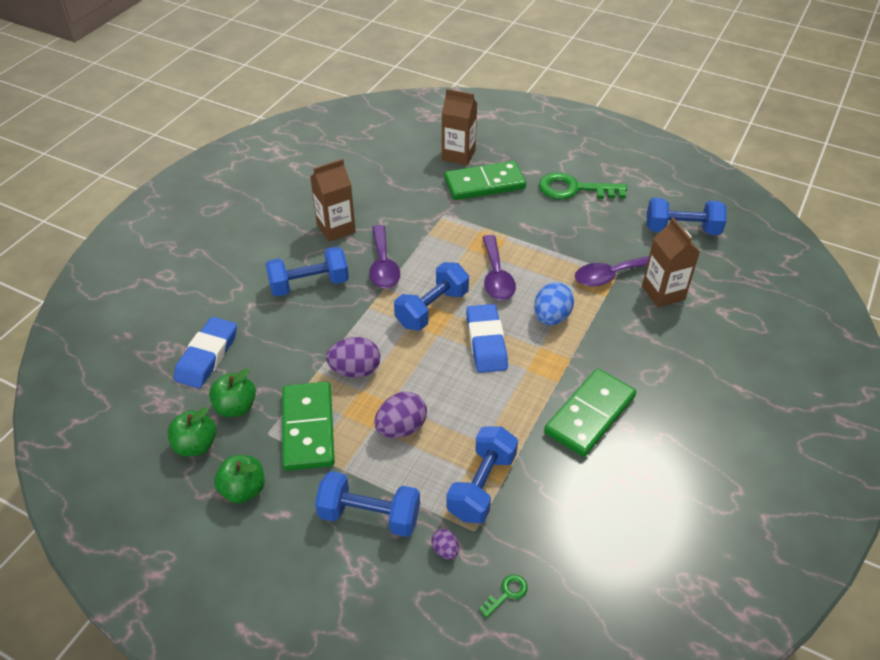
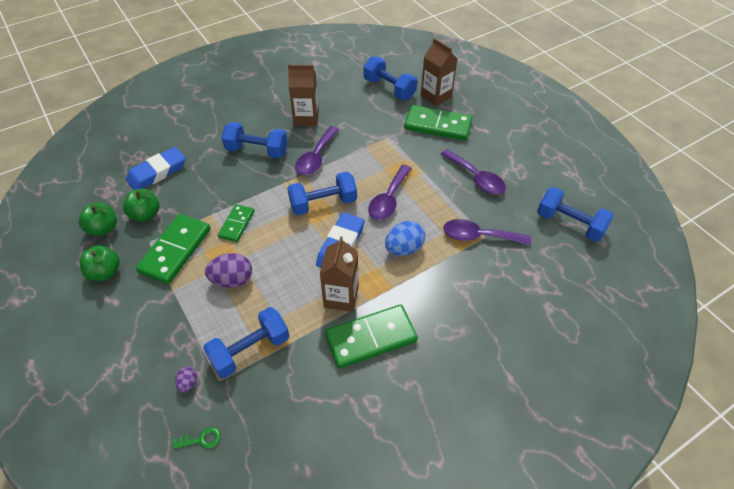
camera: 30 degrees right, 5 degrees up
(355, 370) = (237, 224): purple egg -> green domino
(369, 516) = (162, 331): blue dumbbell -> blue dumbbell (389, 89)
(564, 221) = (476, 178): none -> purple spoon
(574, 189) = (504, 156): green key -> none
(663, 293) = (510, 269): brown carton -> brown carton (341, 297)

